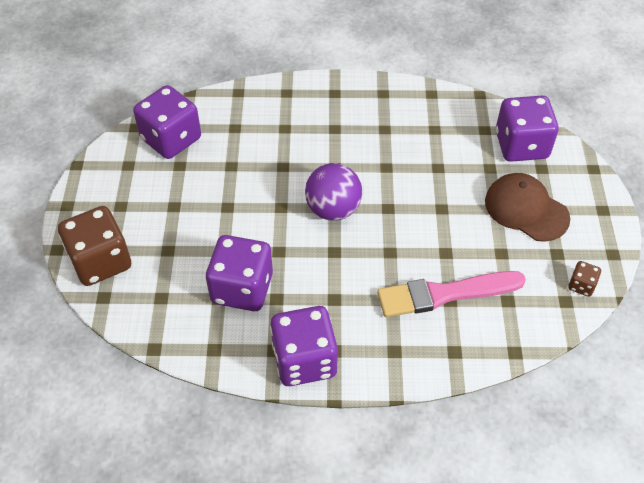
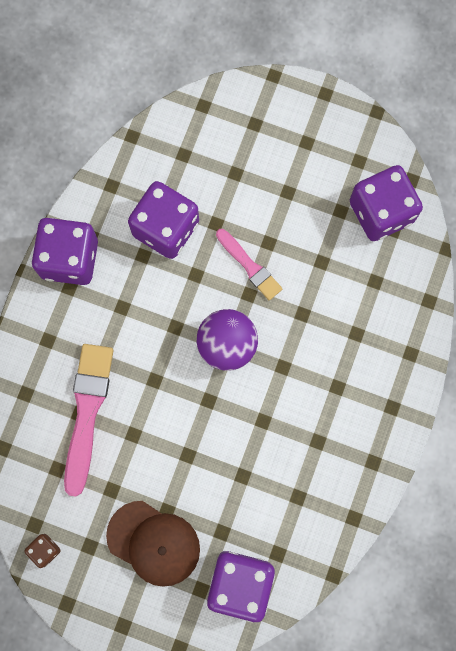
camera: 110 degrees right, 25 degrees up
(101, 261) = (244, 111): brown dice -> none
(254, 214) = (250, 266): none -> pink brush
(526, 209) = (153, 543): brown cap -> brown cap turned 60 degrees clockwise

